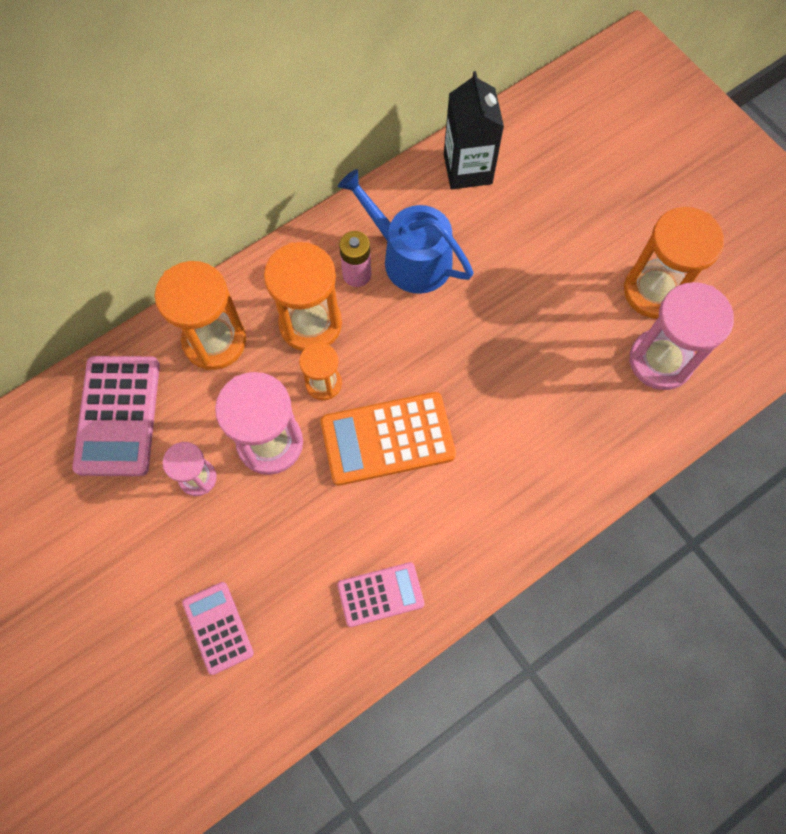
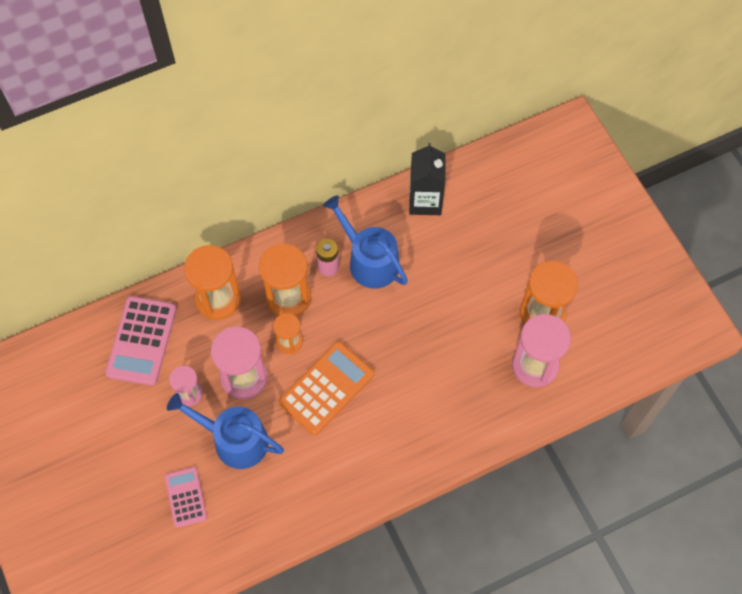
camera: 10 degrees right, 5 degrees down
(272, 533) = (234, 440): none -> blue watering can
(380, 594) = (300, 494): pink calculator -> none
(387, 438) = (327, 388): orange calculator -> orange calculator turned 135 degrees clockwise

